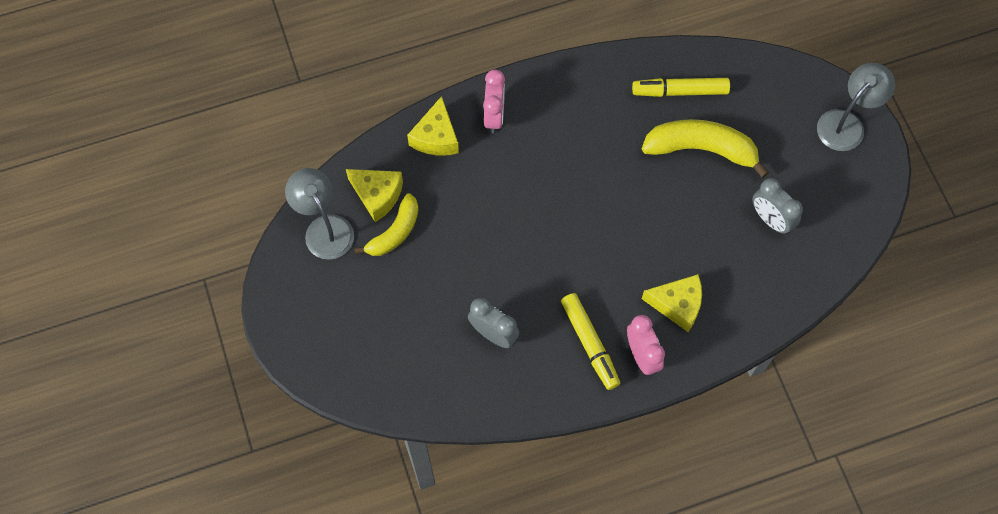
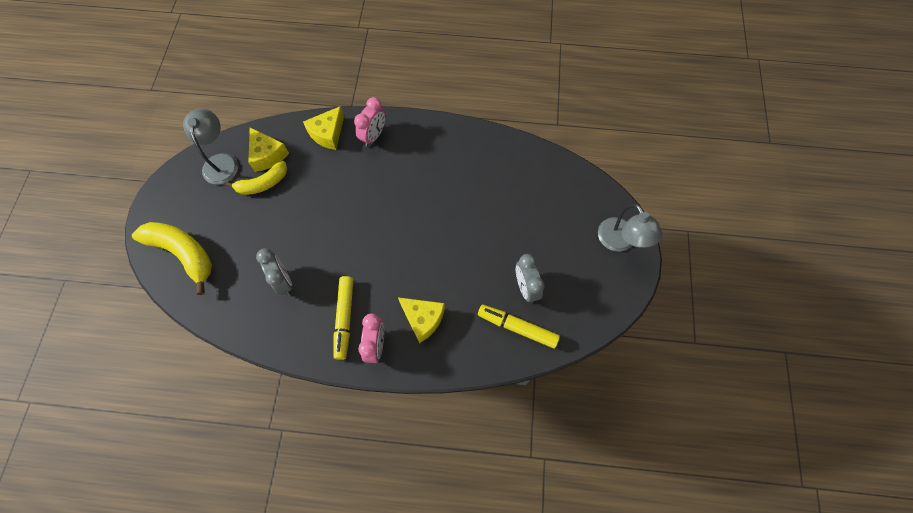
camera: 25 degrees right, 0 degrees up
(680, 91) = (509, 170): yellow marker -> yellow marker (517, 327)
(701, 149) = (502, 216): yellow banana -> yellow banana (183, 253)
(846, 123) = (620, 242): grey lamp -> grey lamp turned 90 degrees clockwise

